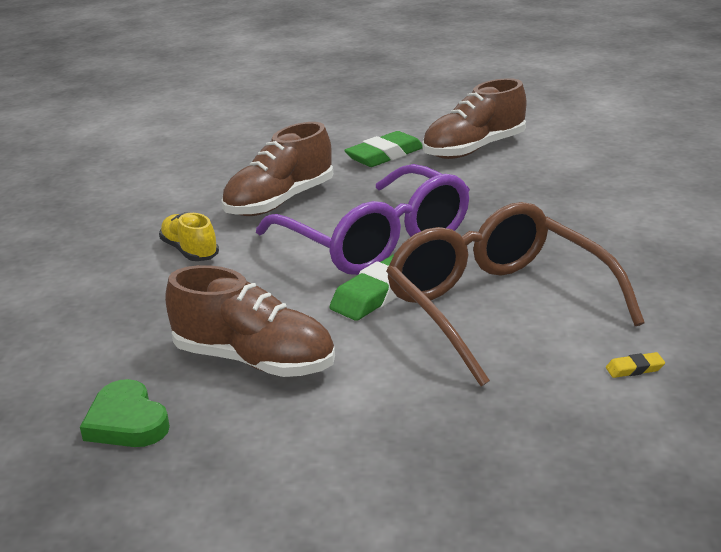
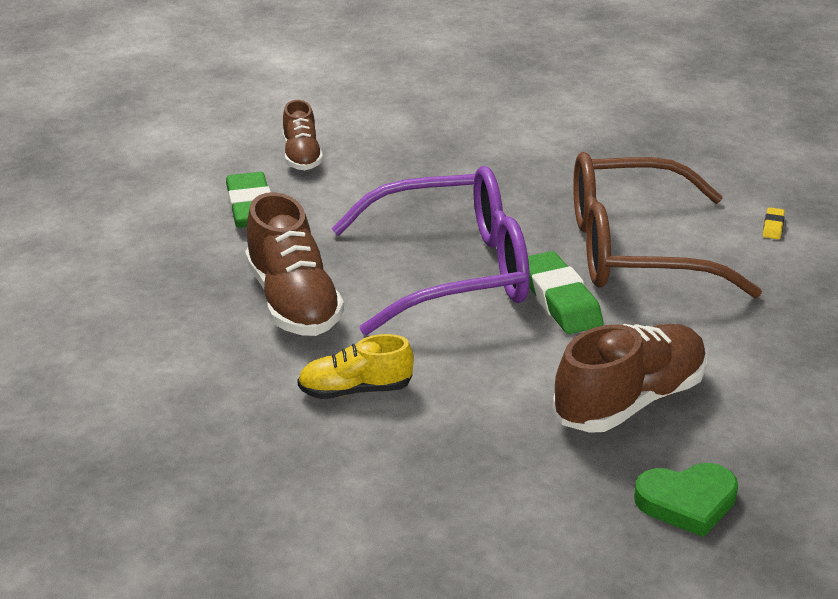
camera: 65 degrees left, 5 degrees up
(474, 149) = (302, 156): brown shoe -> brown shoe, size x0.61

